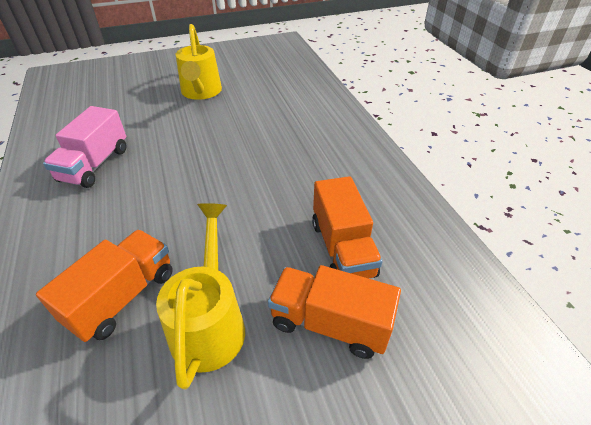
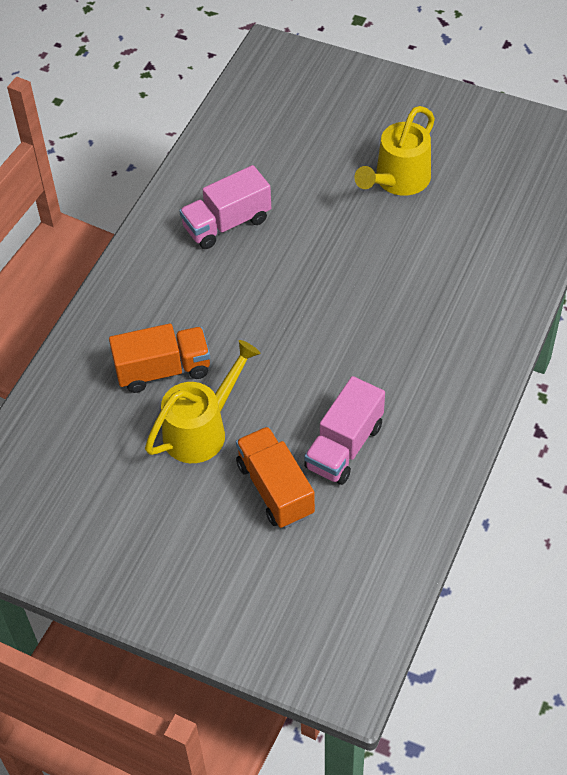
camera: 45 degrees right, 10 degrees up
(342, 248) = (344, 446): orange truck -> pink truck

